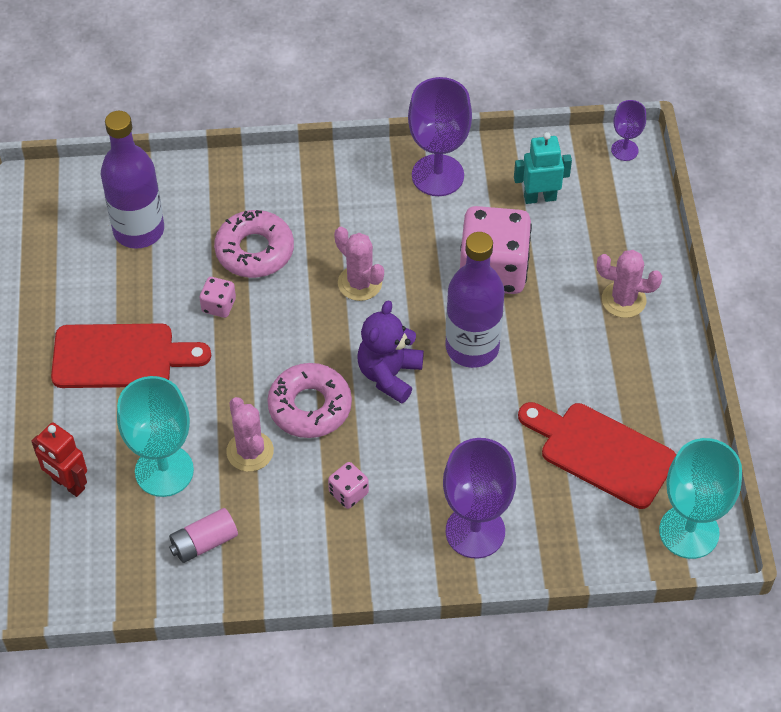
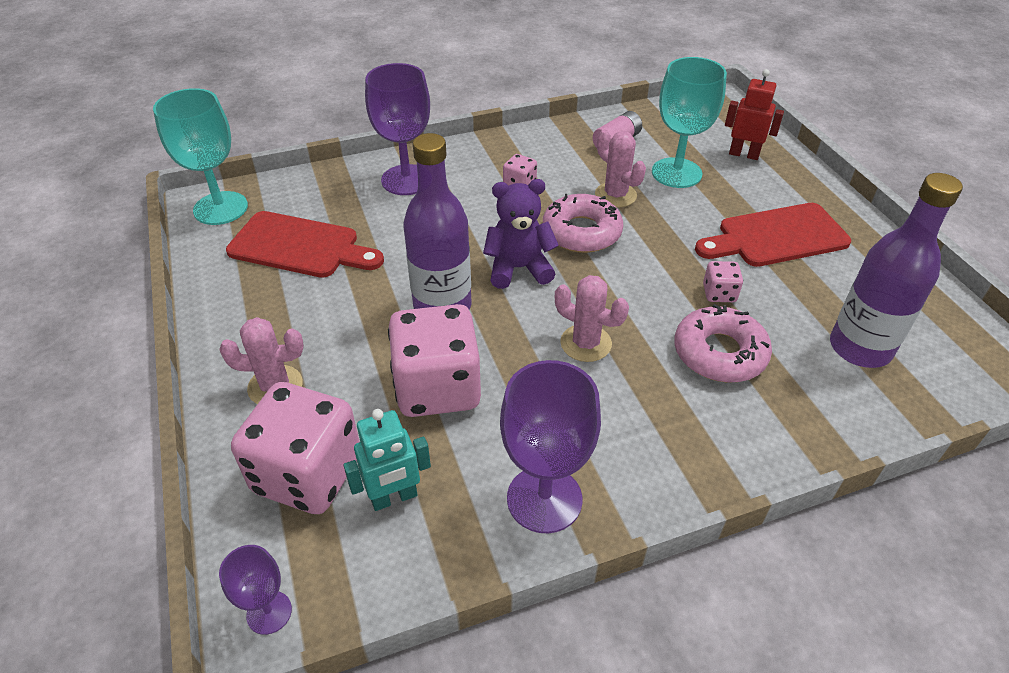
camera: 165 degrees right, 10 degrees down
(389, 374) = (518, 268): purple teddy bear -> purple teddy bear turned 105 degrees counterclockwise
(599, 226) = (308, 474): none -> pink dice

